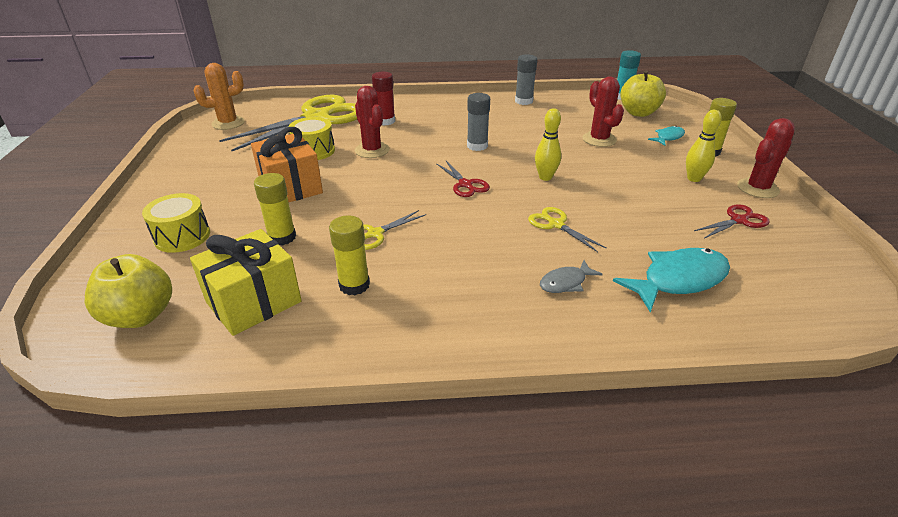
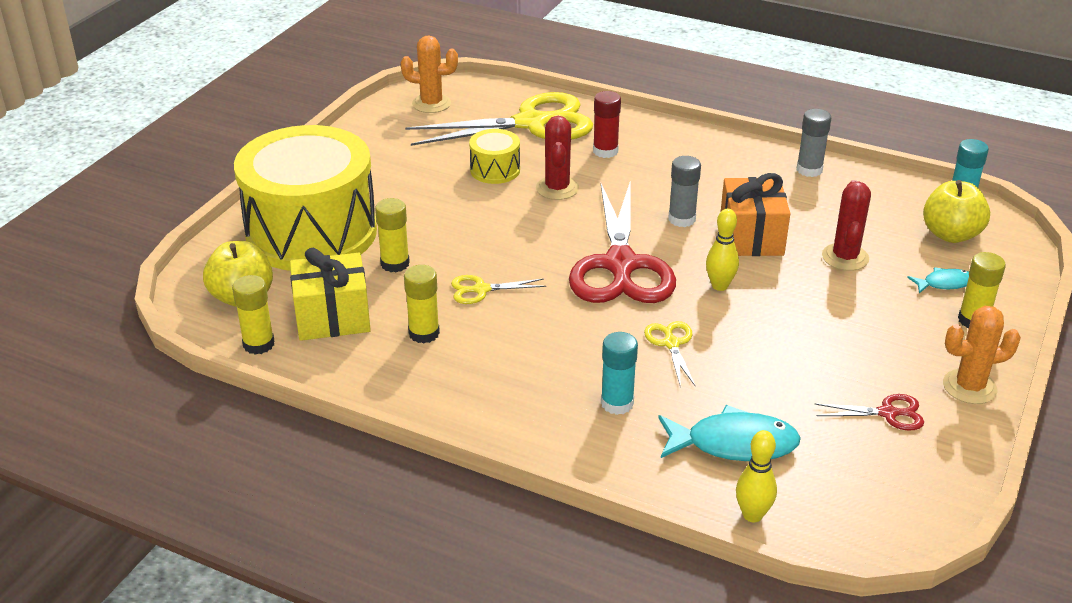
camera: 30 degrees right, 0 degrees up
(182, 236) = (311, 233): yellow drum -> yellow drum, size x2.42
(188, 356) = (258, 344): none -> yellow glue stick
(291, 187) = (440, 209): orange gift -> orange gift (751, 237)
(465, 184) = (620, 265): red scissors -> red scissors, size x2.34
(565, 282) = (617, 403): grey fish -> turquoise glue stick
(694, 179) = (902, 347): yellow bowling pin -> yellow bowling pin (752, 515)
(757, 188) = (969, 387): red cactus -> orange cactus

